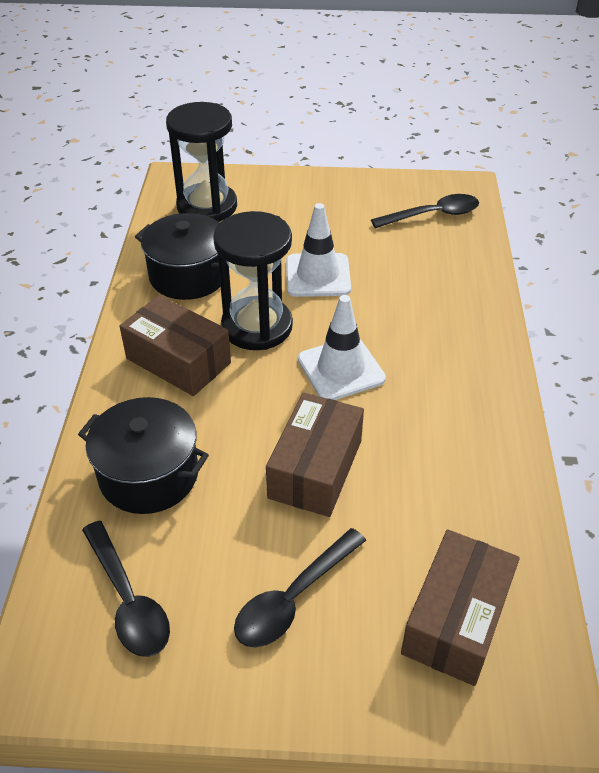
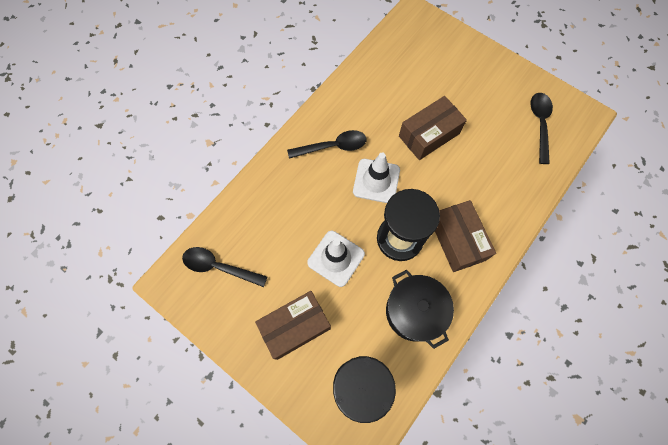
camera: 145 degrees left, 25 degrees up
(149, 475) = (506, 176): black pot -> none
(294, 597) = (474, 89): black spoon -> black spoon (332, 147)
(456, 620) = (420, 49): brown box -> brown box (295, 326)

